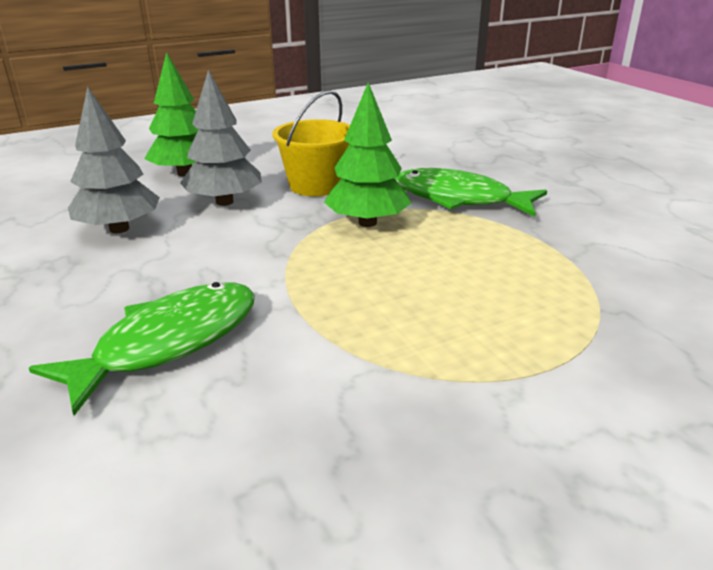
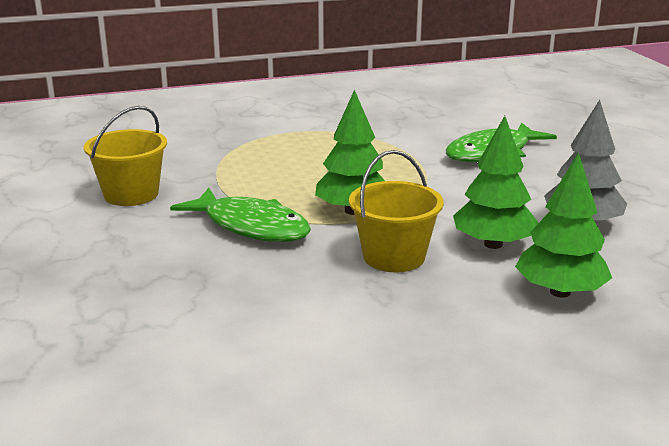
camera: 170 degrees left, 5 degrees down
(224, 202) = (493, 244): grey tree -> green tree
(622, 220) = (131, 194): none -> yellow bucket

